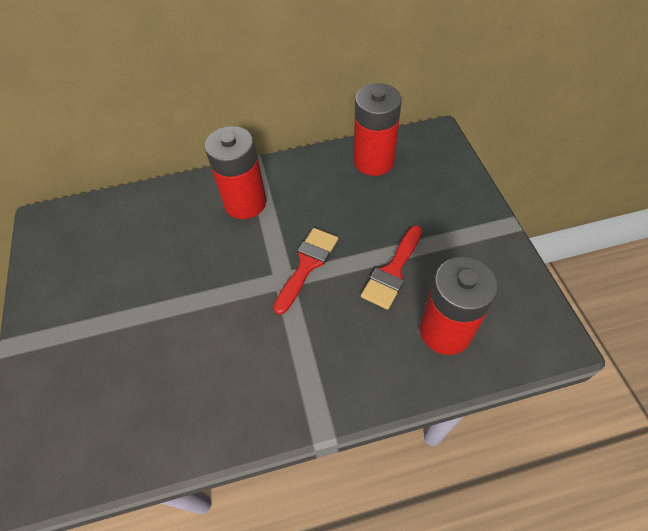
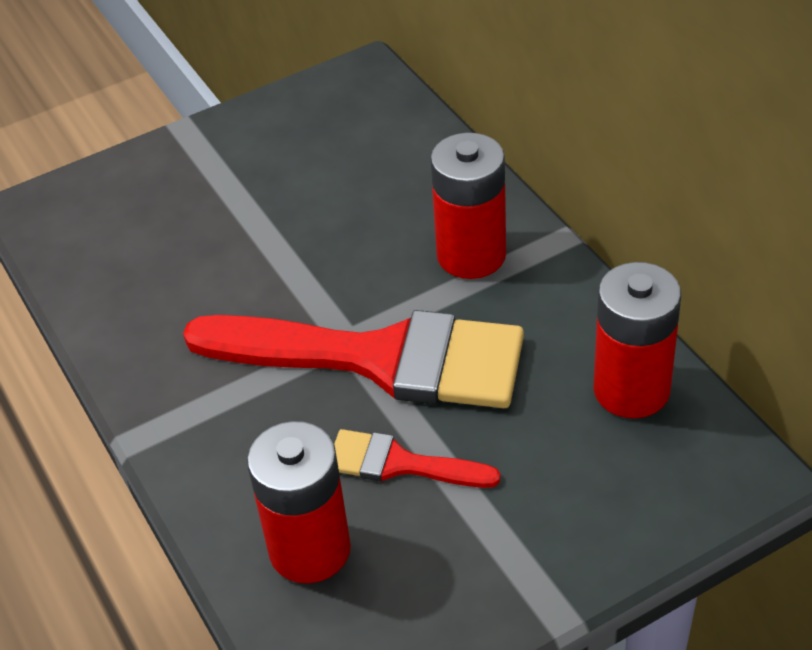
camera: 75 degrees right, 10 degrees down
(307, 265) = (379, 358): red brush -> red brush, size x2.12

